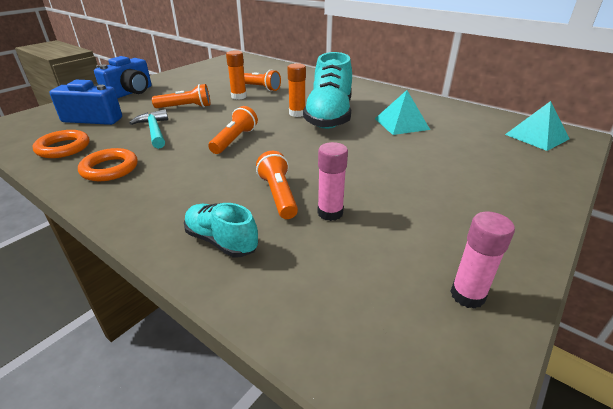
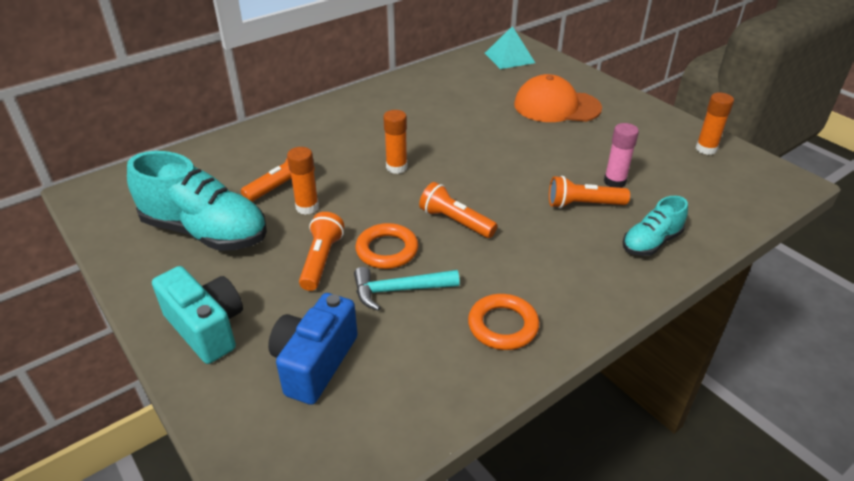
camera: 75 degrees left, 5 degrees up
(63, 148) = (422, 384): orange ring -> orange ring (387, 250)
(130, 93) = (206, 328): blue camera -> turquoise camera
(329, 116) = (416, 147): turquoise shoe -> turquoise shoe (205, 232)
(401, 124) = (456, 110): turquoise pyramid -> none
(461, 169) = (556, 106): none -> orange cap
(467, 295) = (706, 149): pink glue stick -> orange glue stick

